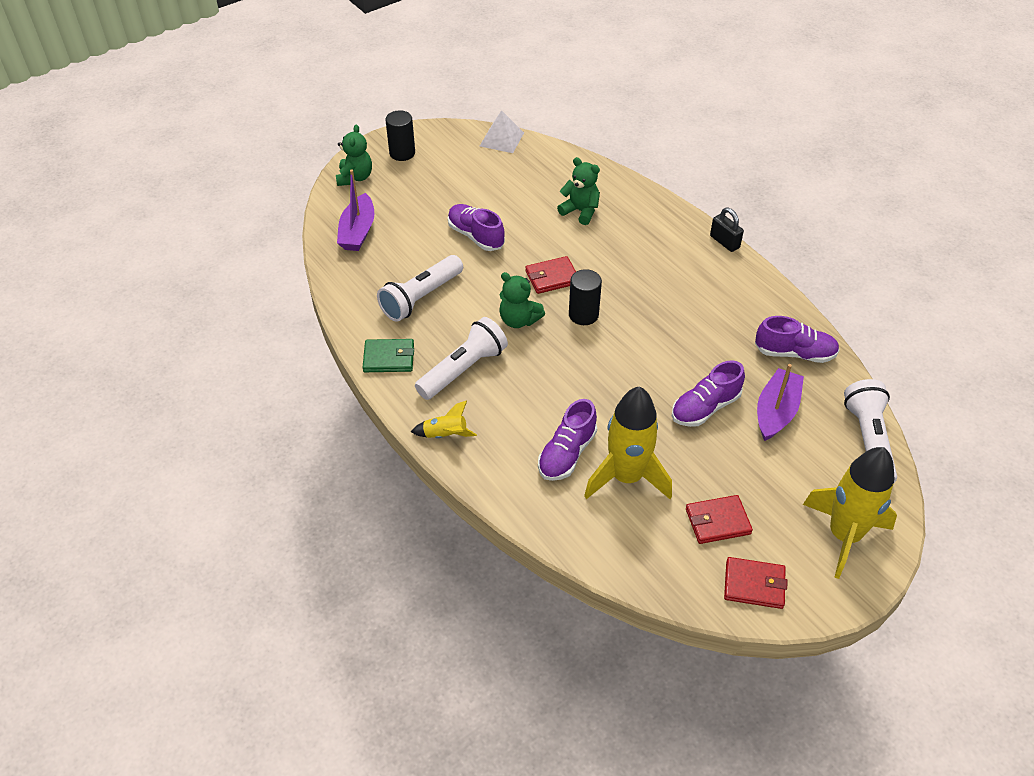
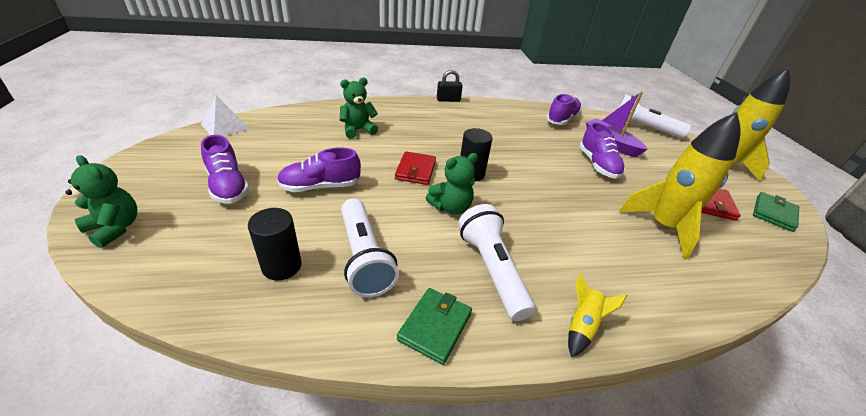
camera: 65 degrees left, 10 degrees down
(358, 232) = (202, 264): purple boat -> none
(402, 153) = (142, 181): black cylinder -> black cylinder (282, 266)
(567, 453) = (630, 247): purple shoe -> purple shoe (228, 186)
(754, 584) = (773, 213): red wallet -> green wallet

